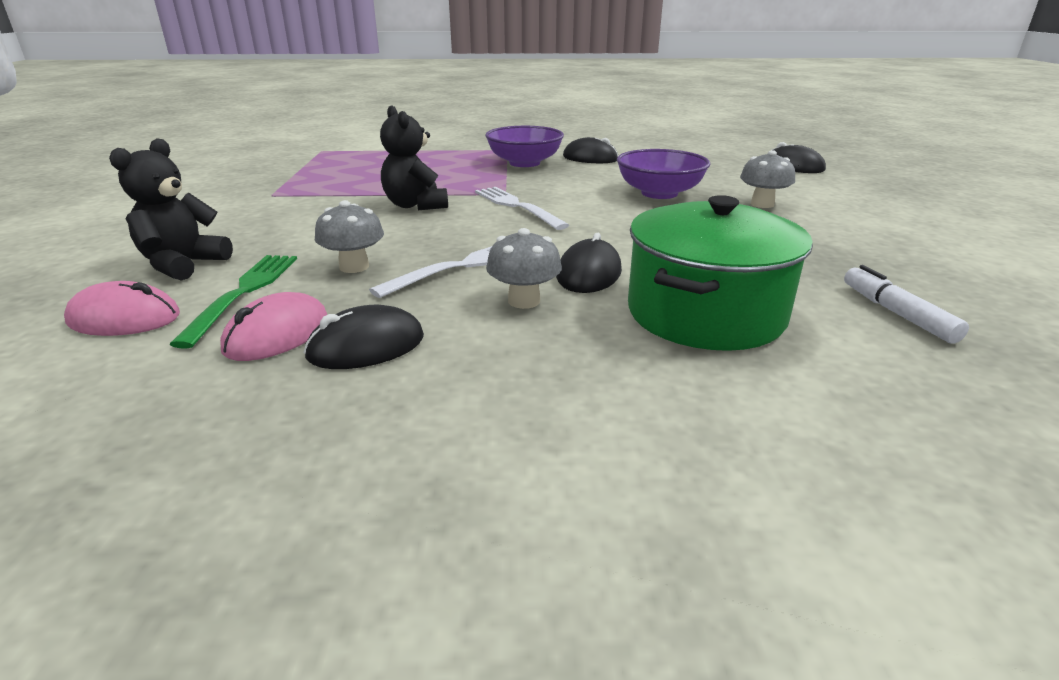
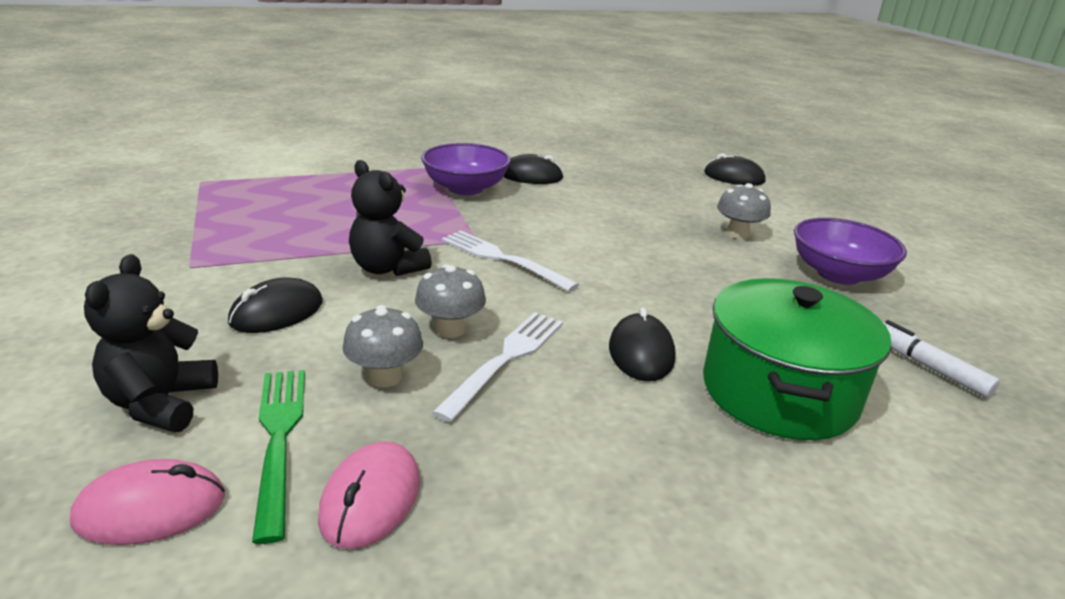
camera: 20 degrees left, 0 degrees up
(366, 346) = (485, 498): black mouse -> black mouse (277, 312)
(524, 301) = (603, 402): grey mushroom -> grey mushroom (450, 329)
(659, 193) = (634, 226): purple bowl -> purple bowl (838, 274)

